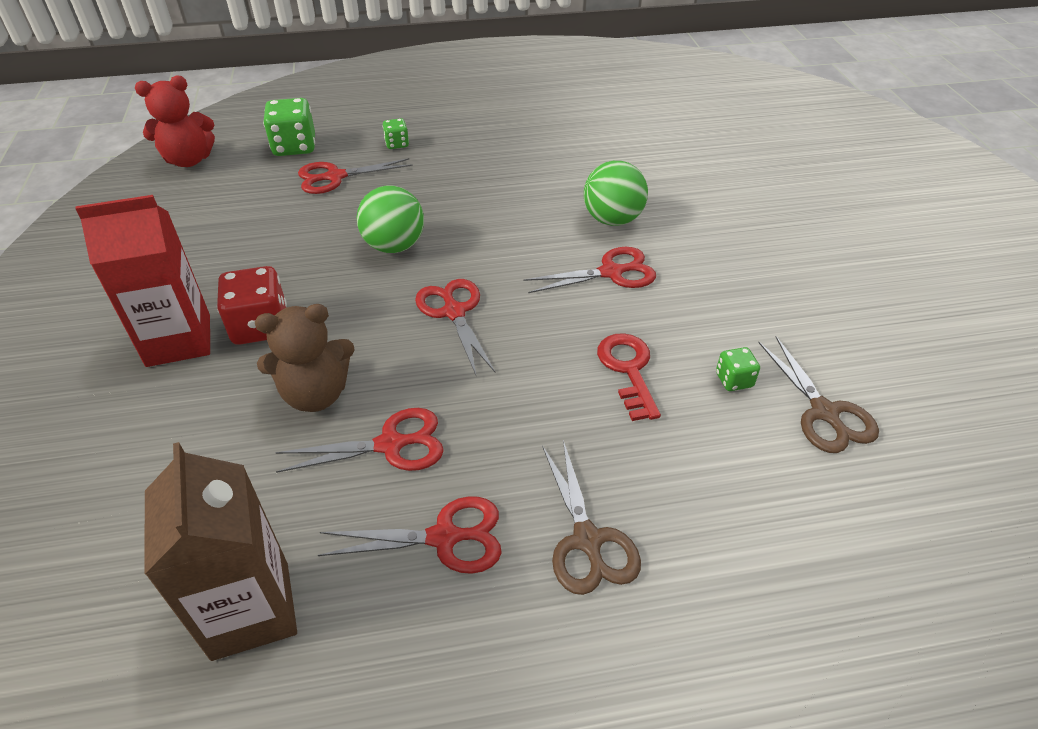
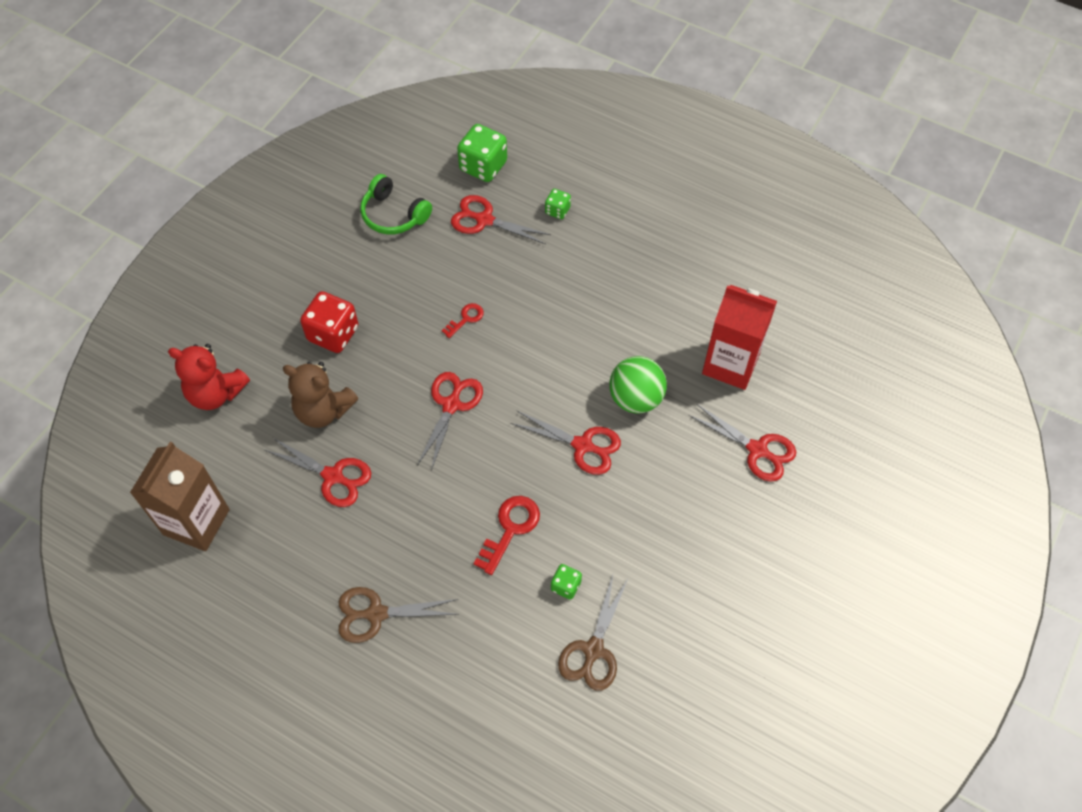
camera: 40 degrees right, 15 degrees up
(178, 340) = (283, 312): red carton -> red carton (730, 364)
(189, 160) = (402, 135): red teddy bear -> red teddy bear (216, 393)
(236, 212) = (393, 215): none -> green headphones
(394, 246) = (465, 319): green ball -> red key
(444, 537) = (310, 554): red scissors -> red scissors (757, 450)
(587, 540) = (376, 614): brown scissors -> brown scissors turned 60 degrees clockwise

